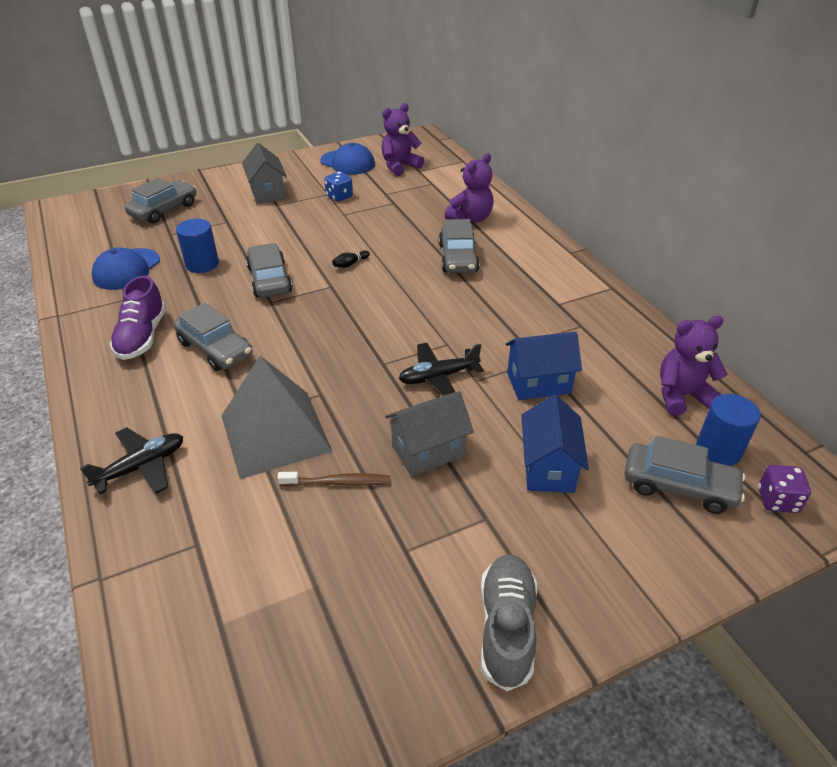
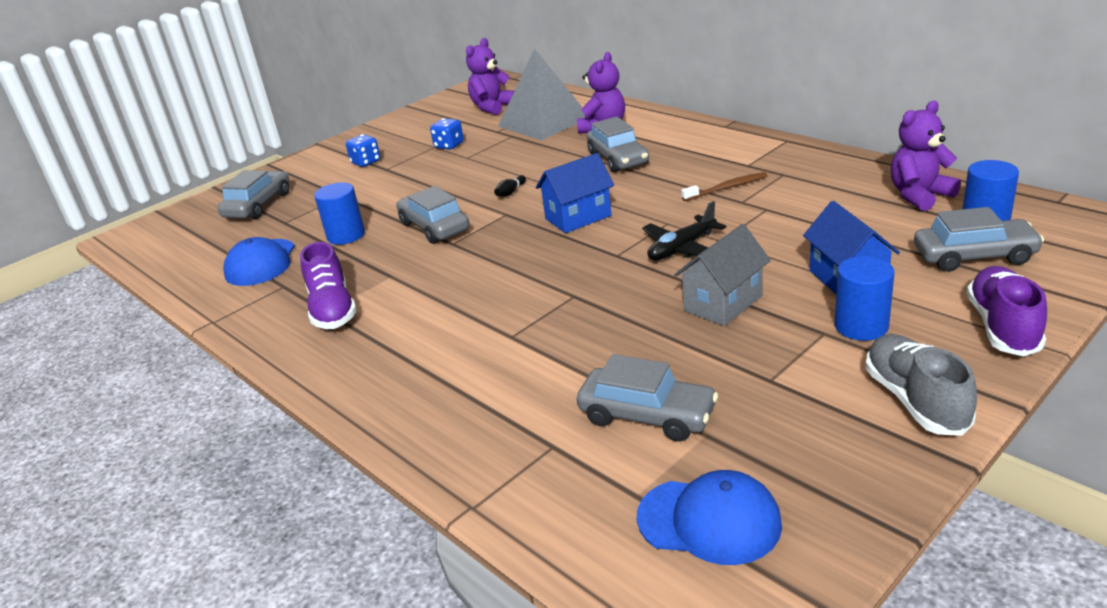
camera: 15 degrees left, 10 degrees down
(141, 467) = (433, 408): black plane -> none
(215, 349) = (426, 295): grey car -> grey car (647, 415)
(267, 193) = (366, 162): grey house -> blue dice
(275, 433) = (554, 338): grey pyramid -> grey pyramid (544, 122)
(338, 482) = (655, 353): brown toothbrush -> brown toothbrush (727, 188)
(347, 162) = (433, 118): blue cap -> blue cap (709, 521)
(522, 524) = (861, 326): none -> blue cylinder
(538, 383) = (782, 225): blue house -> blue house (578, 217)
(643, 578) = (1002, 326): none -> purple shoe
(777, 500) = (1064, 240): purple dice -> none

